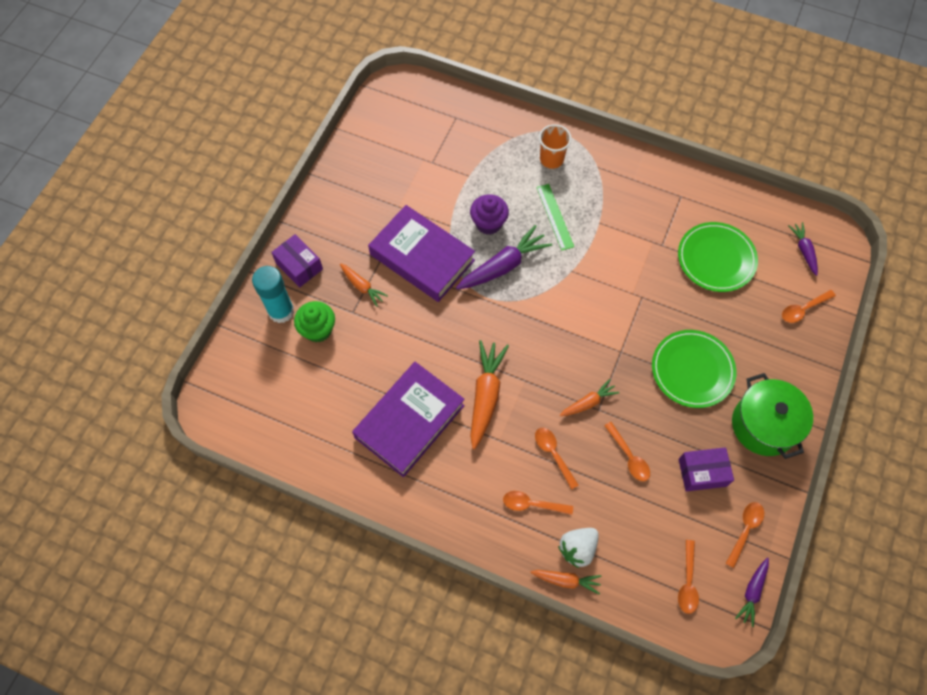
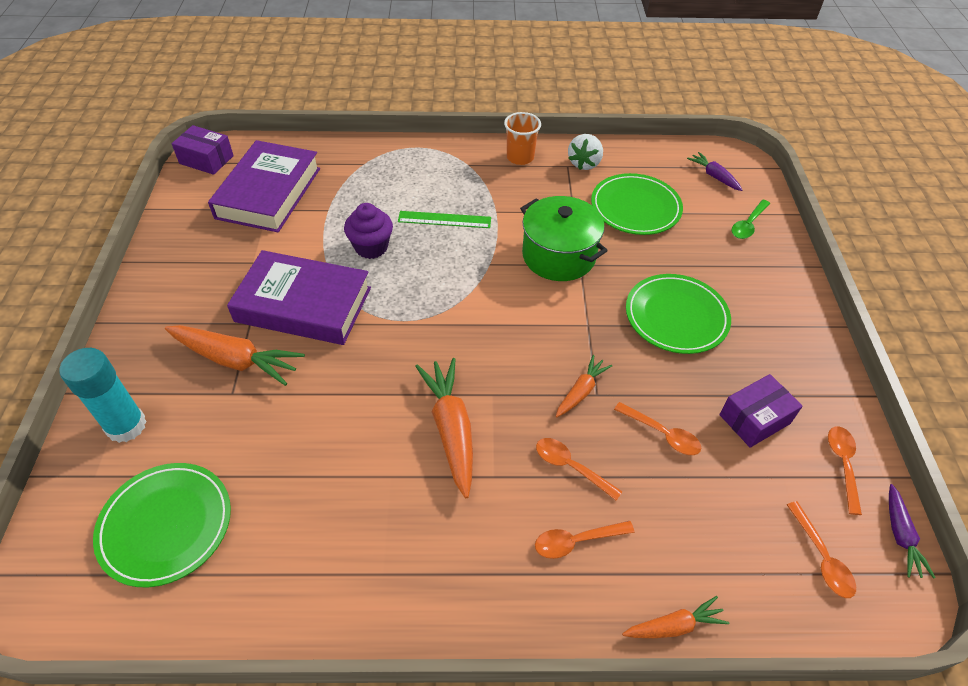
camera: 25 degrees left, 15 degrees down
(288, 390) = (166, 525): none -> green plate
(299, 266) = (138, 364): purple box -> purple box (206, 160)
(318, 330) = (188, 431): green cupcake -> none
(362, 286) = (235, 360): orange carrot -> orange carrot, size x1.76
(409, 421) = (362, 499): purple book -> purple book (269, 193)
(503, 266) = (408, 283): purple carrot -> none
(551, 159) = (415, 171): orange cup -> orange cup (520, 157)
(554, 216) = (444, 220): green ruler -> green ruler turned 45 degrees counterclockwise
(577, 548) = (665, 575): white strawberry -> white strawberry (584, 163)
(763, 425) = (785, 344): green pot -> green pot (558, 256)
(803, 309) = (748, 224): orange spoon -> green spoon

